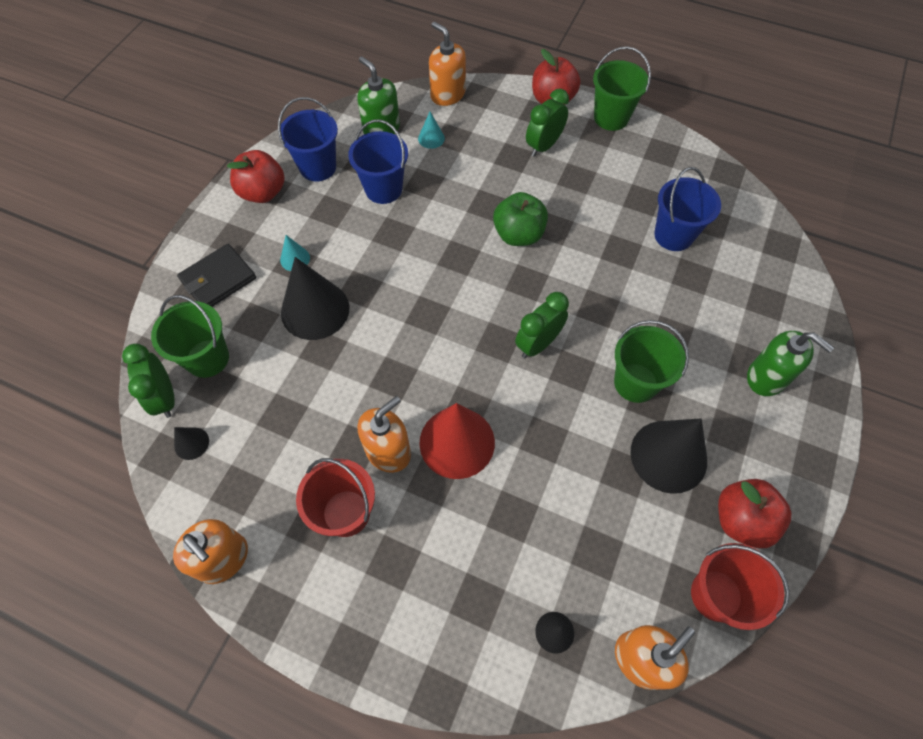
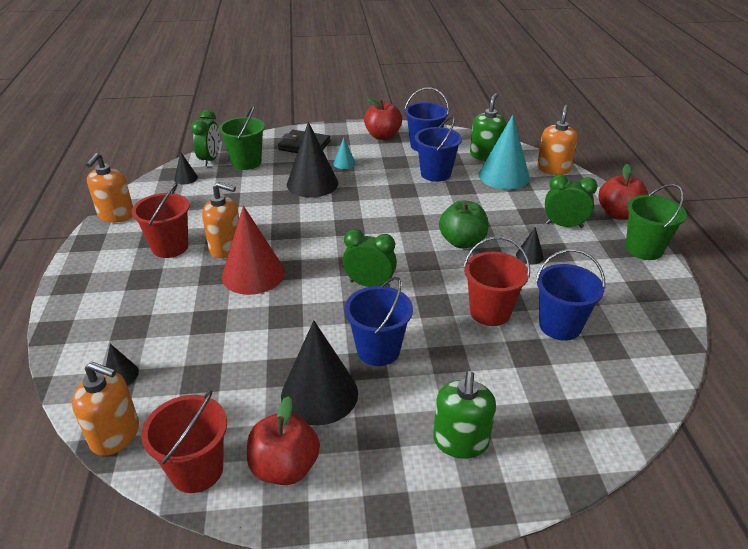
camera: 60 degrees right, 25 degrees down
(165, 398) = (210, 160): green clock -> green clock turned 150 degrees clockwise
(431, 138) = (504, 176): turquoise cone -> turquoise cone, size x2.21
(572, 198) = (529, 256): none -> black cone
(630, 272) = (490, 312): none -> red bucket
(635, 382) = (378, 350): green bucket -> blue bucket

